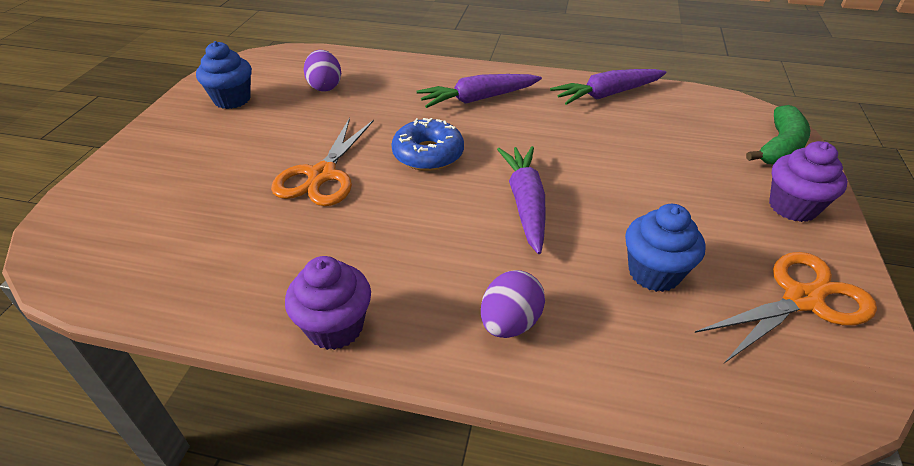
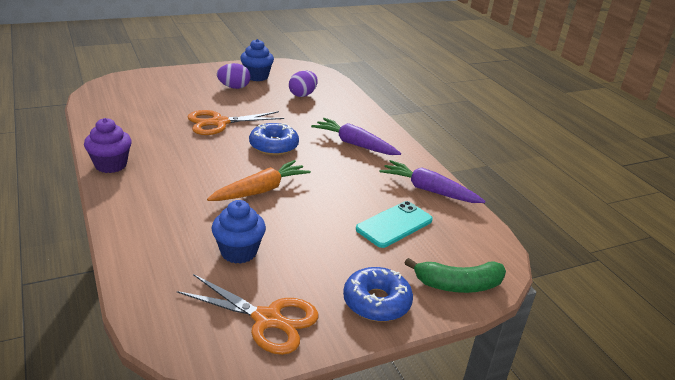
camera: 50 degrees right, 10 degrees down
(510, 323) = (153, 212): purple egg -> purple egg (234, 87)
(525, 203) = (260, 190): purple carrot -> orange carrot
(658, 140) = (394, 225): none -> turquoise phone
(792, 207) = (376, 302): purple cupcake -> blue donut

